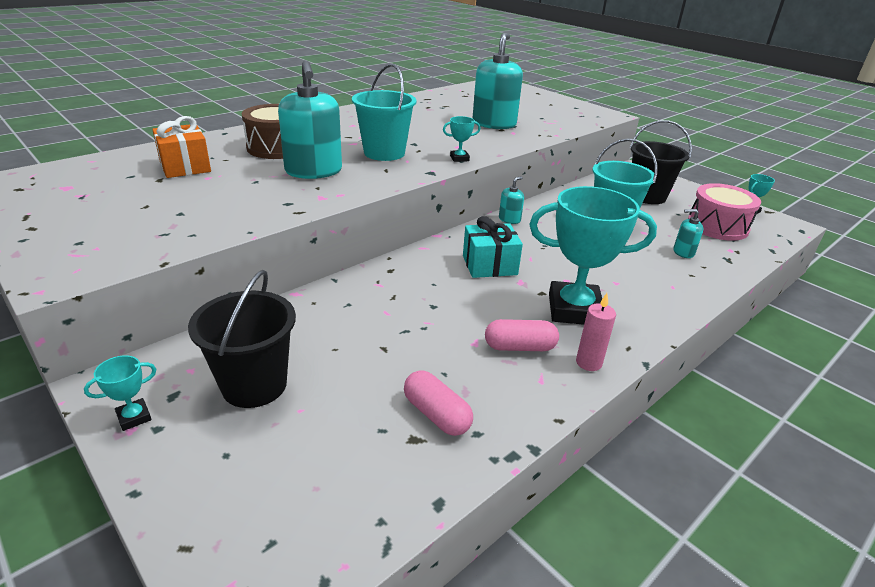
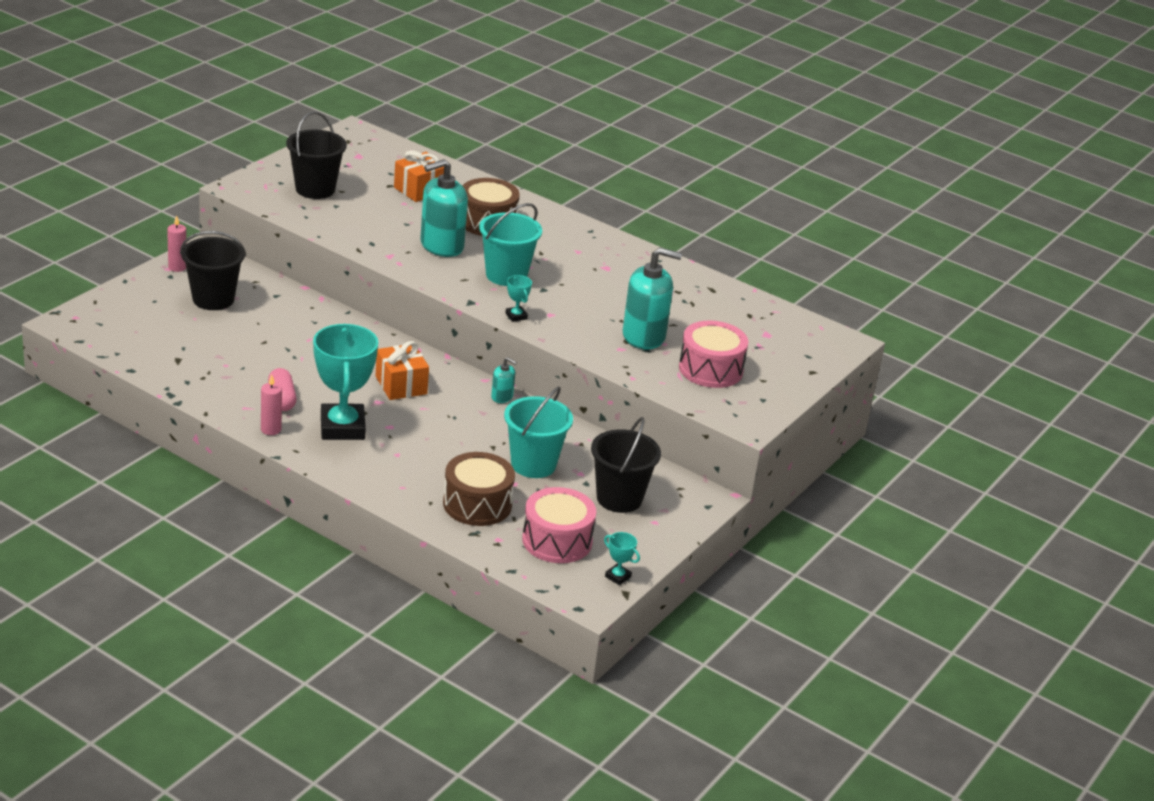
camera: 75 degrees right, 0 degrees up
(124, 221) = (315, 189): none -> black bucket
(134, 417) = (177, 267): turquoise trophy -> pink candle
(436, 414) = (201, 366): pink capsule -> none
(489, 265) = (401, 385): turquoise gift -> orange gift
(539, 113) = (710, 369): none -> pink drum
(683, 252) = (477, 504): turquoise soap dispenser -> brown drum

